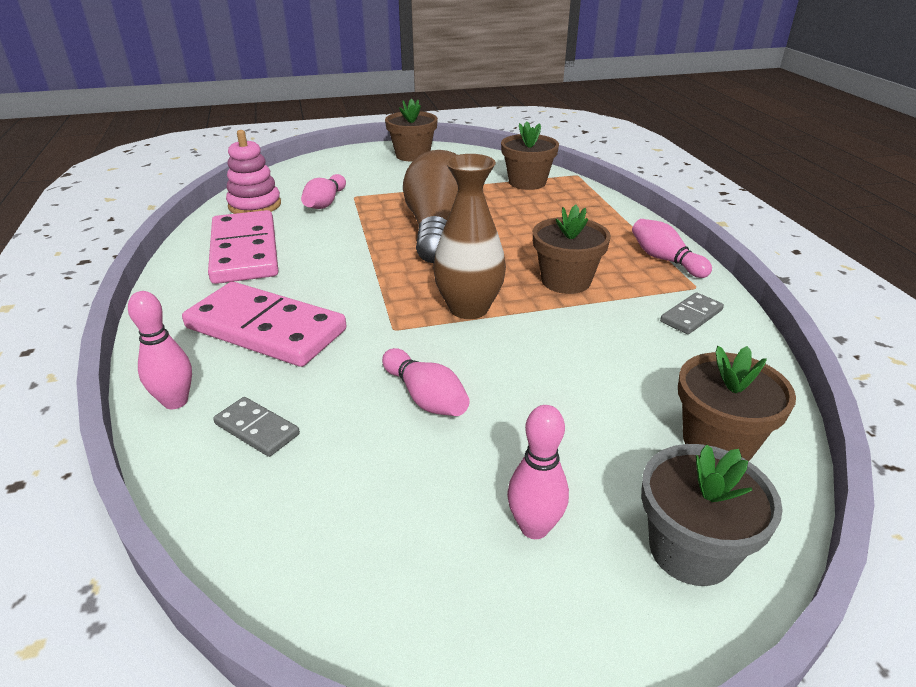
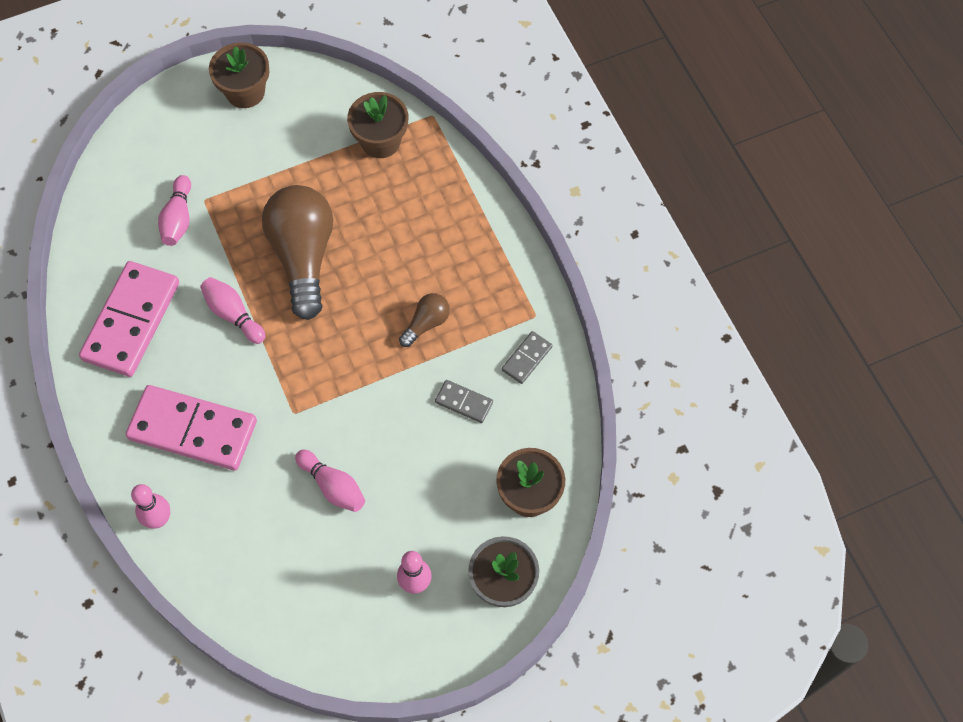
camera: 10 degrees left, 30 degrees up
(245, 251) = (131, 321): pink domino -> pink domino turned 45 degrees clockwise
(255, 205) = (108, 235): pink stacking toy -> none
(257, 429) = (226, 535): grey domino -> grey domino (464, 402)
(469, 308) = (349, 376): brown vase -> none
(566, 281) = (426, 324): brown flower pot -> brown light bulb
(665, 260) = (513, 276): pink bowling pin -> pink bowling pin (233, 315)

